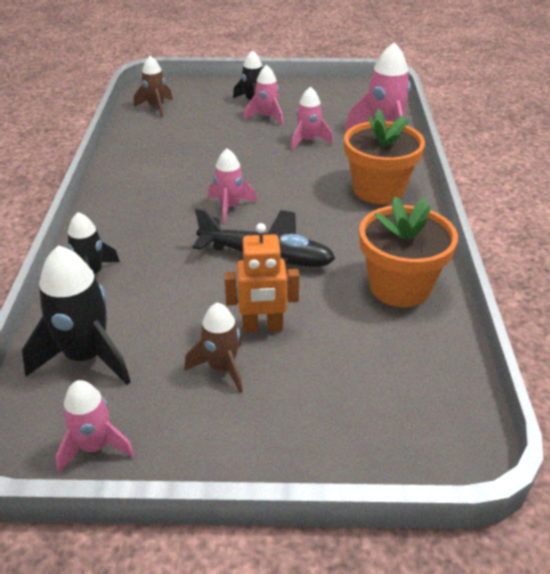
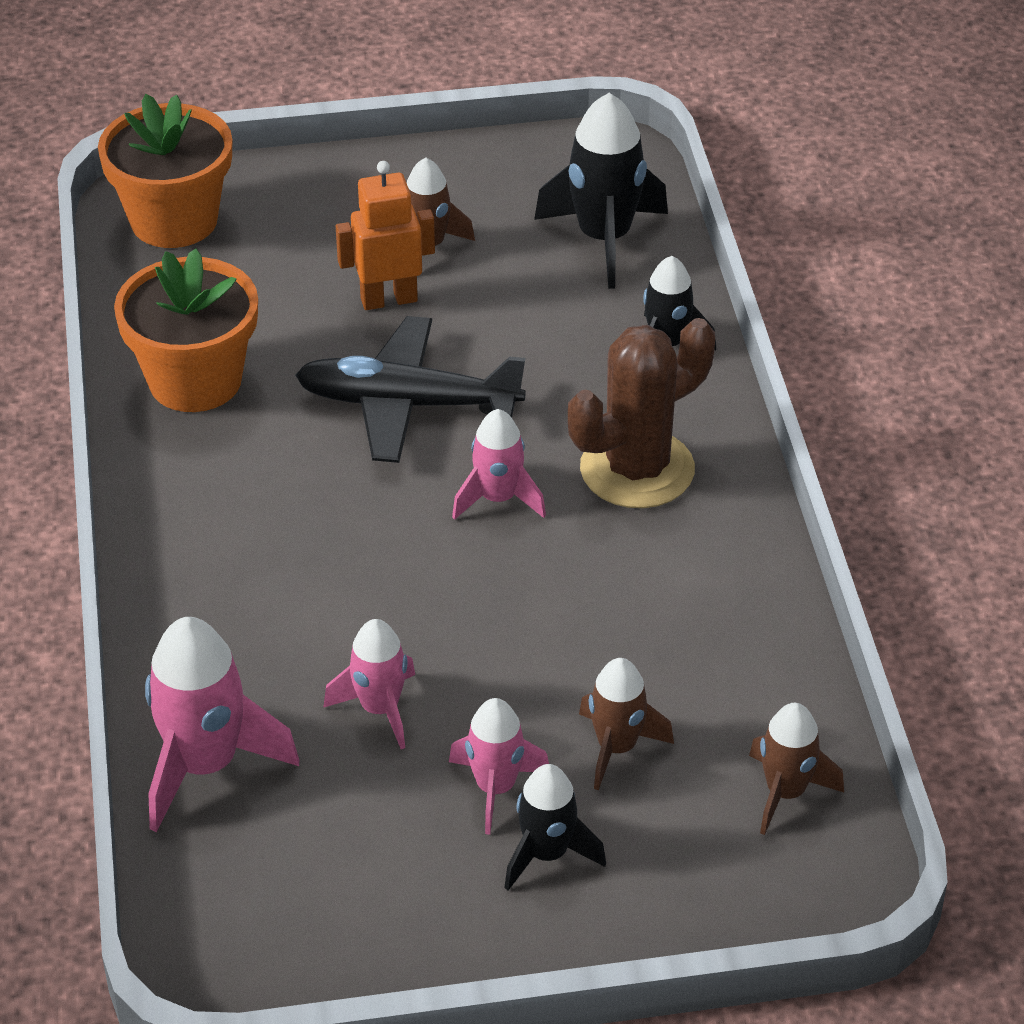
camera: 170 degrees right, 5 degrees up
(95, 446) = (540, 158): pink rocket -> none
(150, 212) = (637, 469): none -> brown cactus
(214, 123) = (616, 747): none -> brown rocket
(378, 190) = (223, 577): orange flower pot -> orange flower pot (174, 220)

